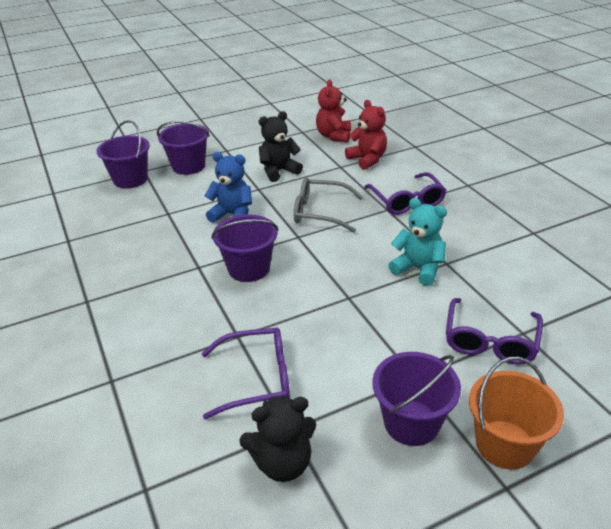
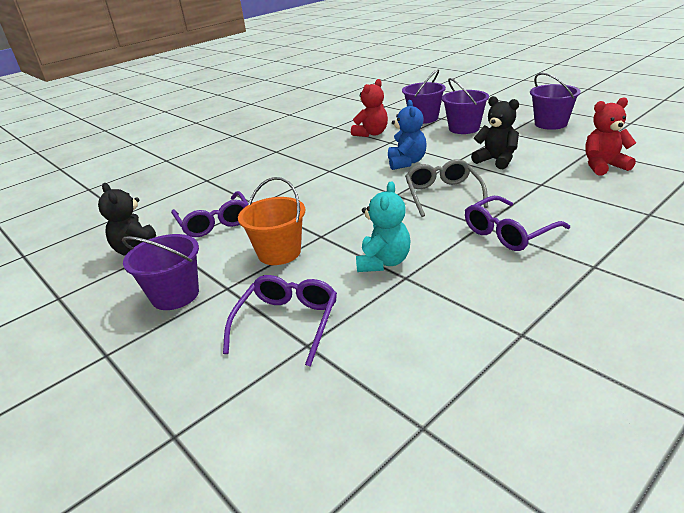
camera: 75 degrees right, 5 degrees down
(249, 268) = (337, 187): purple bucket -> purple bucket (550, 124)
(367, 159) = (574, 194): red teddy bear -> red teddy bear (371, 134)
(490, 340) = (287, 323): purple glasses -> purple glasses turned 105 degrees clockwise
(504, 444) = (151, 348): orange bucket -> orange bucket (279, 253)

